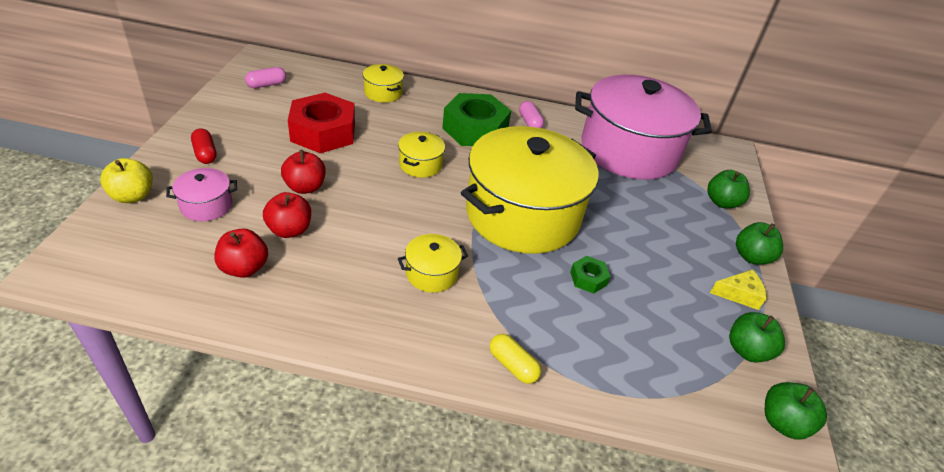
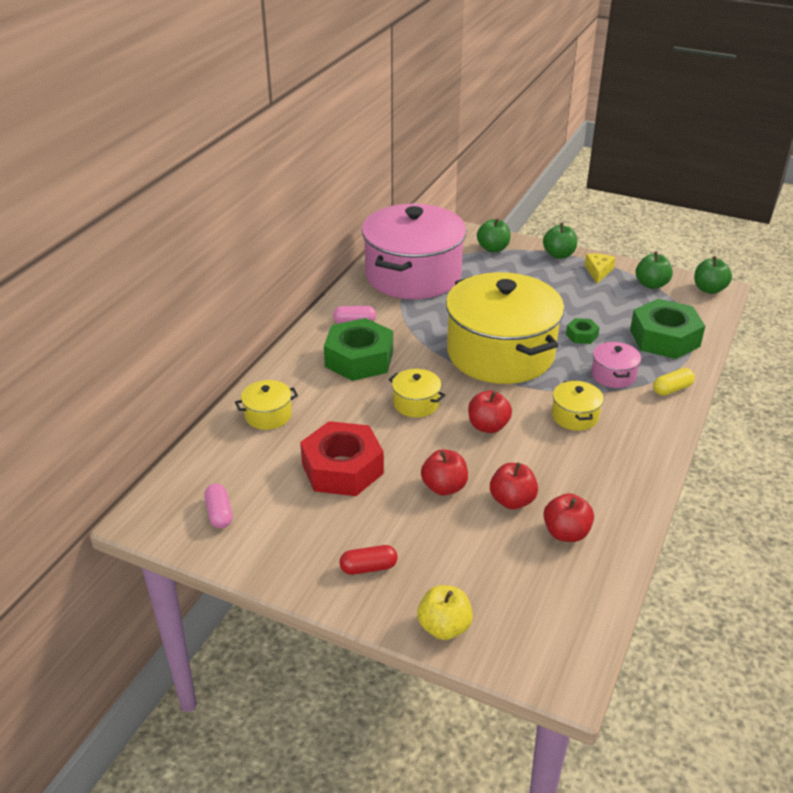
camera: 70 degrees left, 5 degrees down
(206, 205) = (467, 563): pink pot -> pink pot (613, 375)
(398, 210) = (488, 426): none -> red apple
(624, 361) = (664, 338): none -> green nut

